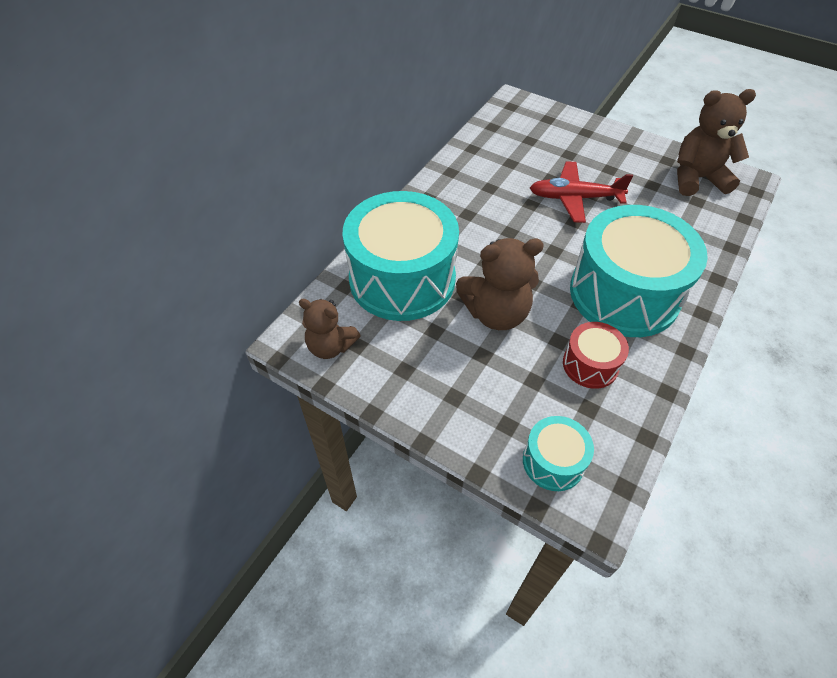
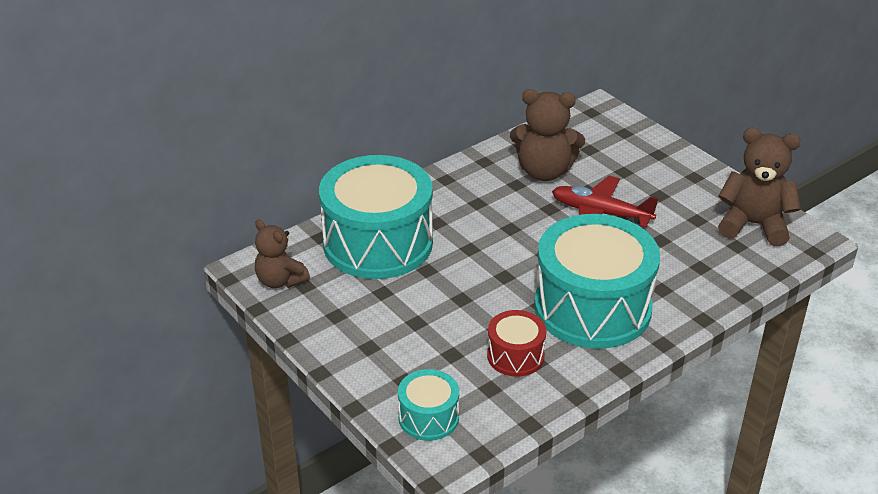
camera: 20 degrees right, 15 degrees down
(496, 313) = (451, 292): brown teddy bear -> brown teddy bear (544, 171)

